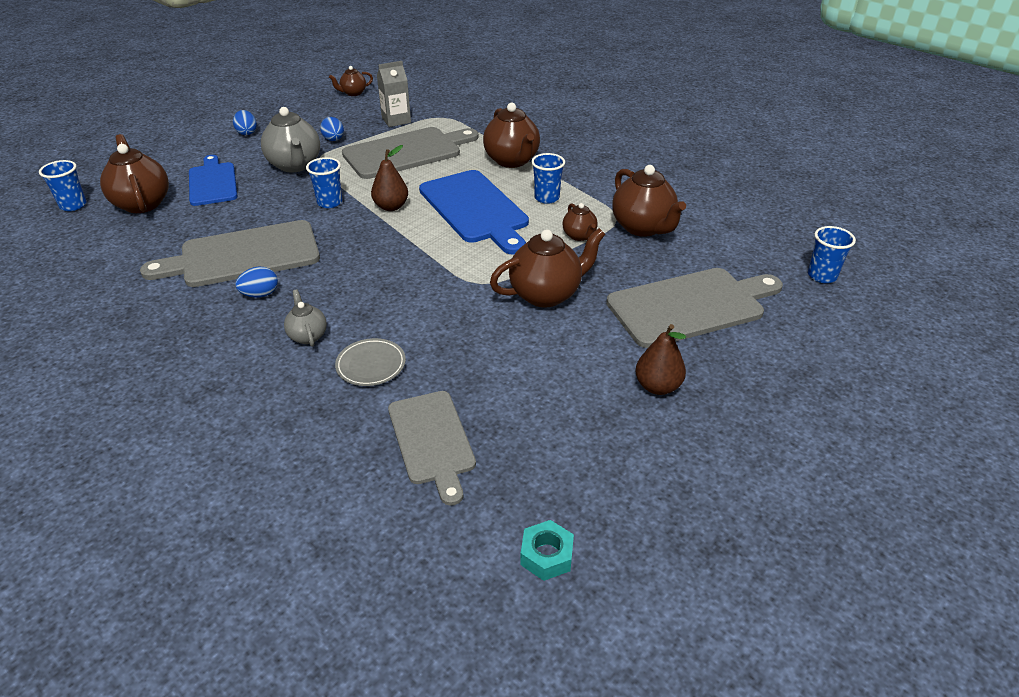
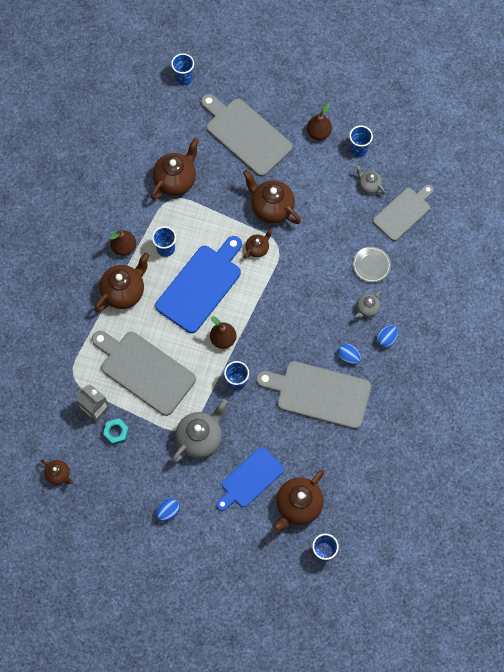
camera: 115 degrees left, 30 degrees up
(243, 255) = (319, 393): grey cutting board -> grey cutting board turned 150 degrees clockwise
(334, 140) = (149, 436): blue egg -> blue egg (386, 339)
(515, 414) = (369, 185): none -> grey teapot
(546, 555) = (436, 144): turquoise nut -> turquoise nut (116, 432)
(570, 172) = (124, 247): none -> brown pear
(579, 236) = (203, 212): brown teapot -> brown teapot (257, 249)
(598, 427) = (358, 149): none -> blue cup

